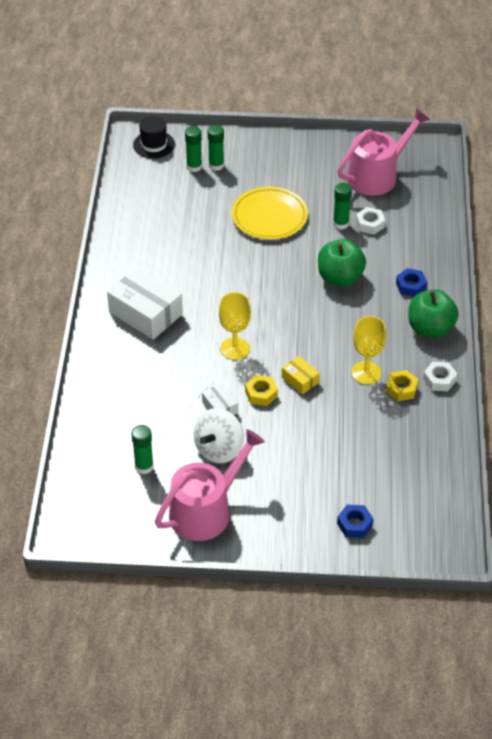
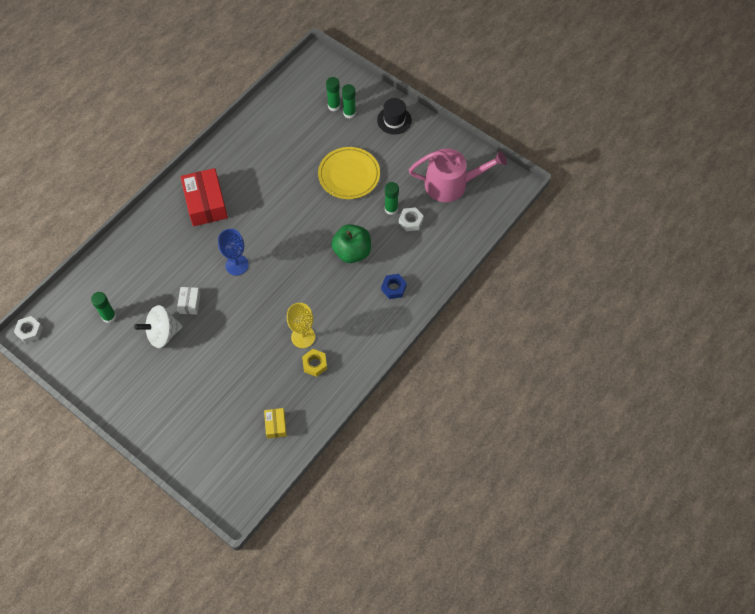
camera: 35 degrees right, 15 degrees up
(146, 313) = (206, 203): white box -> red box
(154, 145) = (323, 73): black hat -> black hat (394, 120)
(206, 510) = (117, 372): pink watering can -> none
(235, 349) = (237, 265): yellow goblet -> blue goblet
(261, 394) = (223, 309): yellow nut -> none
(300, 380) = (256, 315): yellow box -> yellow box (276, 425)
(354, 524) = (195, 444): blue nut -> none
(430, 328) = (376, 330): green apple -> none
(439, 380) = (346, 373): white nut -> white nut (29, 331)

